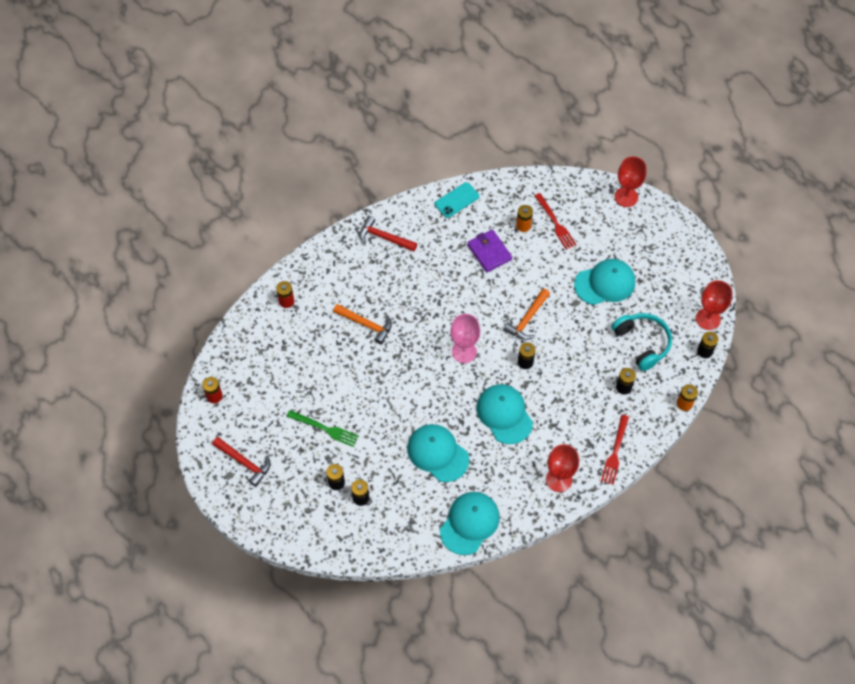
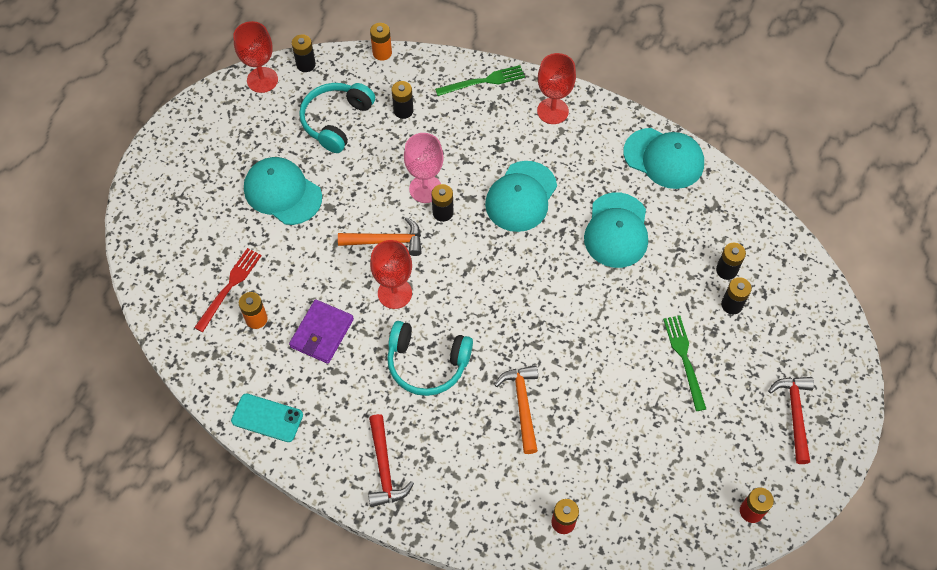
camera: 125 degrees left, 0 degrees up
(429, 293) = (427, 363): none -> turquoise headphones
(464, 351) = (476, 279): pink goblet -> pink goblet (425, 189)
(469, 523) = (664, 158): turquoise cap -> turquoise cap turned 150 degrees counterclockwise
(615, 452) = (483, 81): red fork -> green fork
(626, 197) = (140, 234): red goblet -> red goblet (394, 293)

